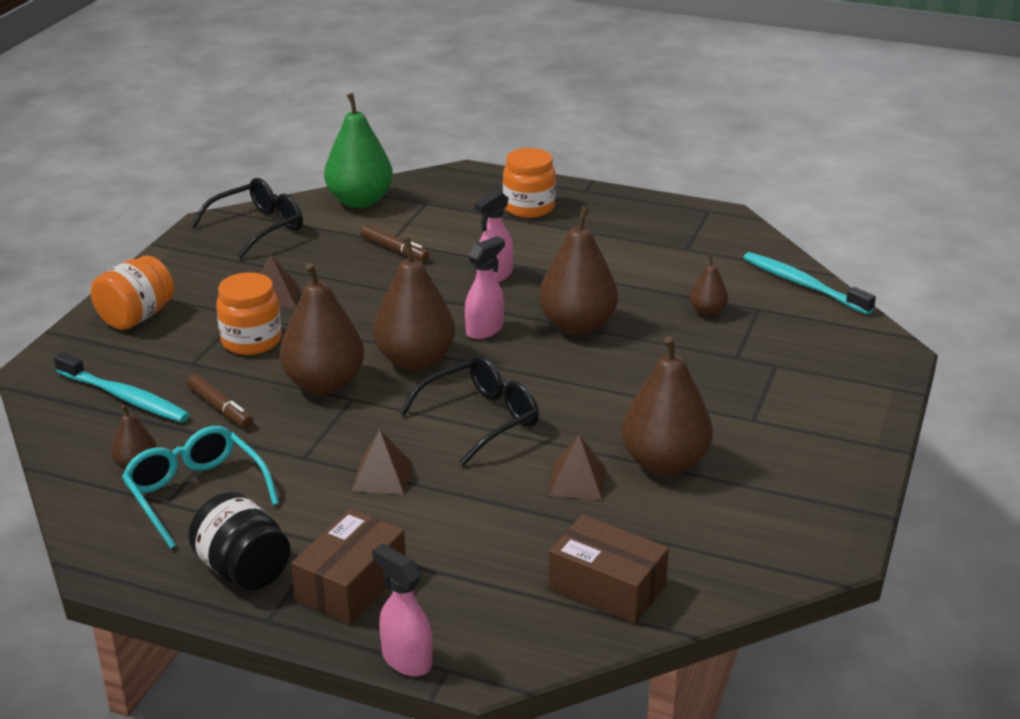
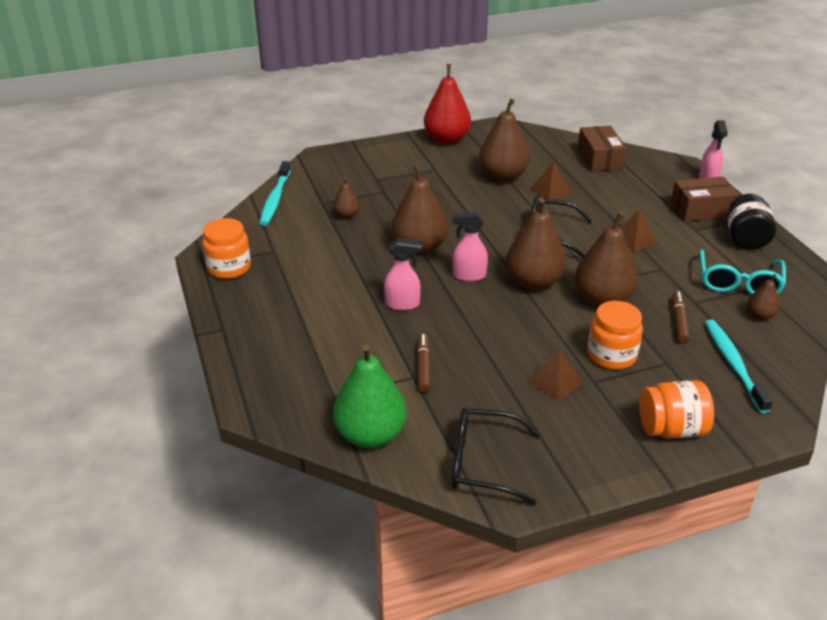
camera: 130 degrees left, 5 degrees up
(529, 207) = (283, 340): orange jar -> orange jar (229, 268)
(838, 473) = (447, 140): none -> red pear

